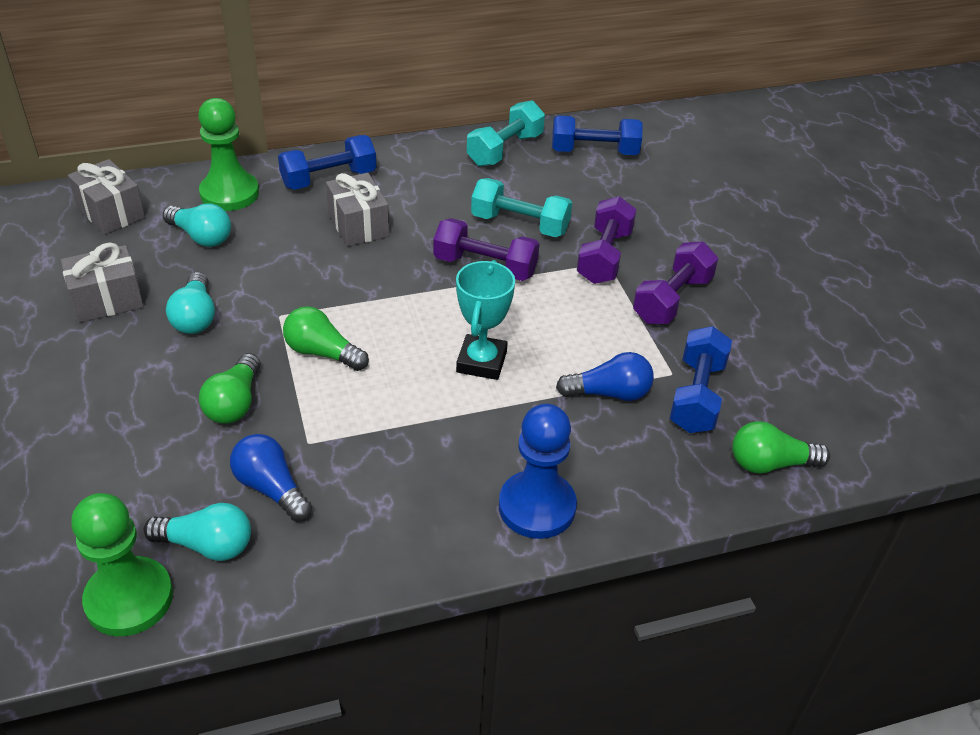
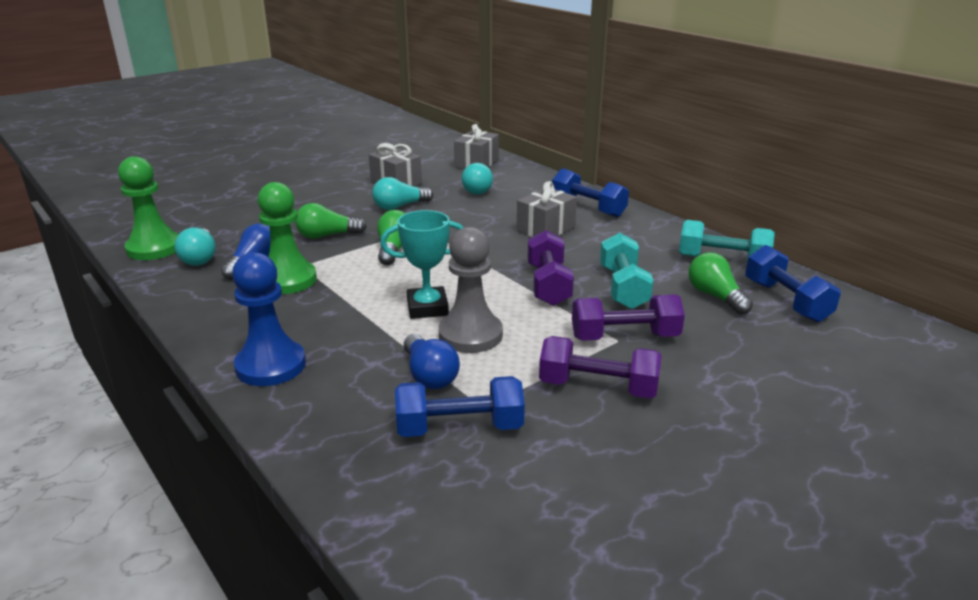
camera: 70 degrees right, 15 degrees down
(229, 193) = (533, 185): green pawn -> green pawn (288, 280)
(552, 347) = (470, 335): none -> grey pawn
(770, 463) = (384, 496): green light bulb -> green light bulb (715, 296)

